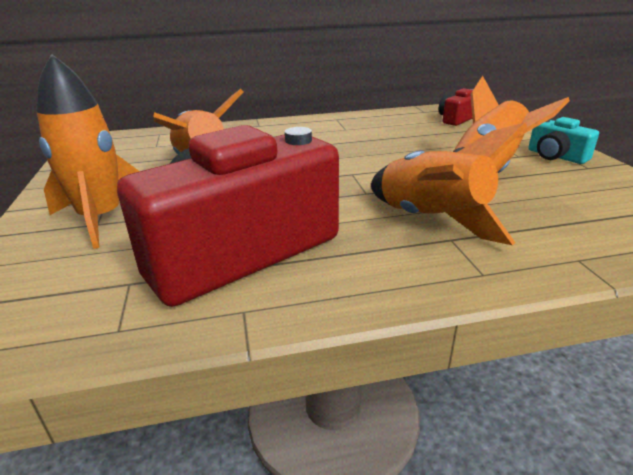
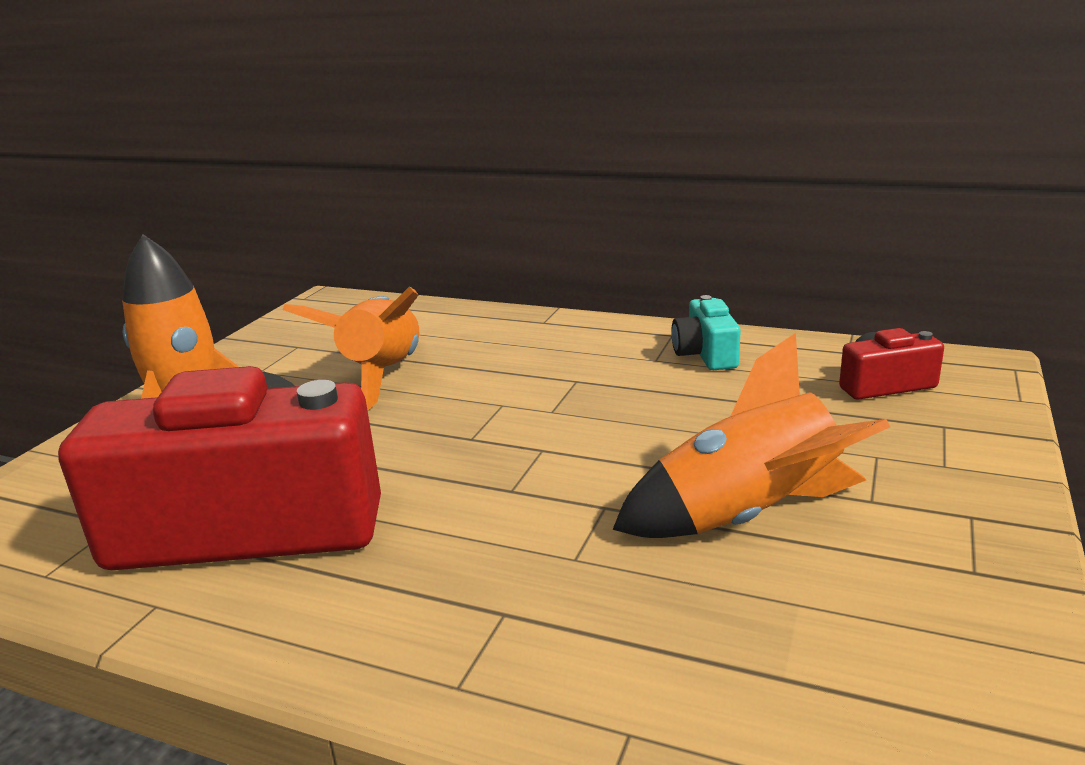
camera: 35 degrees right, 5 degrees down
(431, 220) = (523, 571): orange rocket -> none
(556, 156) = (946, 525): turquoise camera -> turquoise camera (705, 354)

